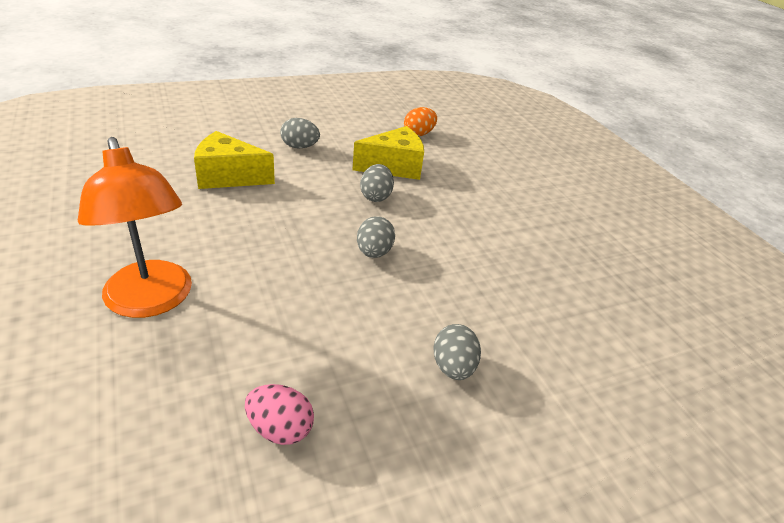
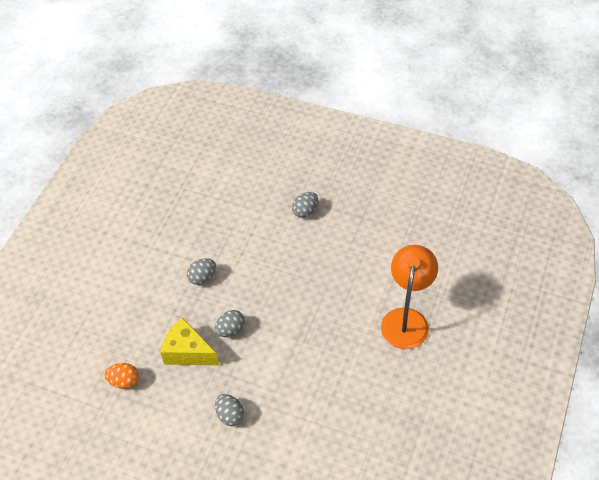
camera: 130 degrees left, 15 degrees up
(228, 177) = (306, 405): yellow cheese -> none
(280, 429) = (390, 229): pink egg -> none
(374, 252) = (277, 287): grey egg -> grey egg (202, 277)

